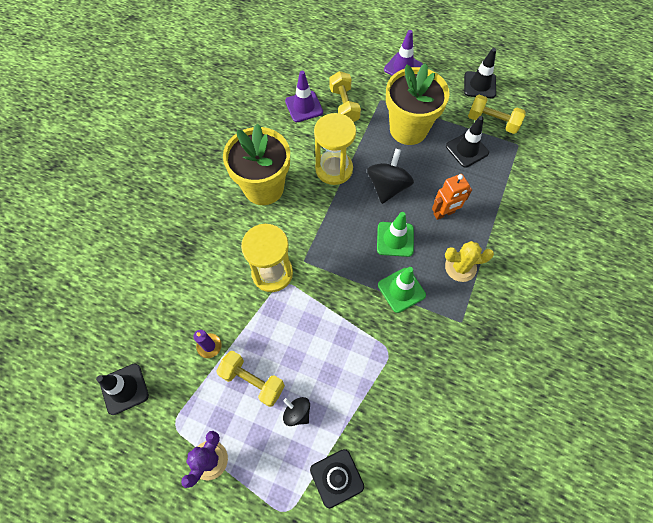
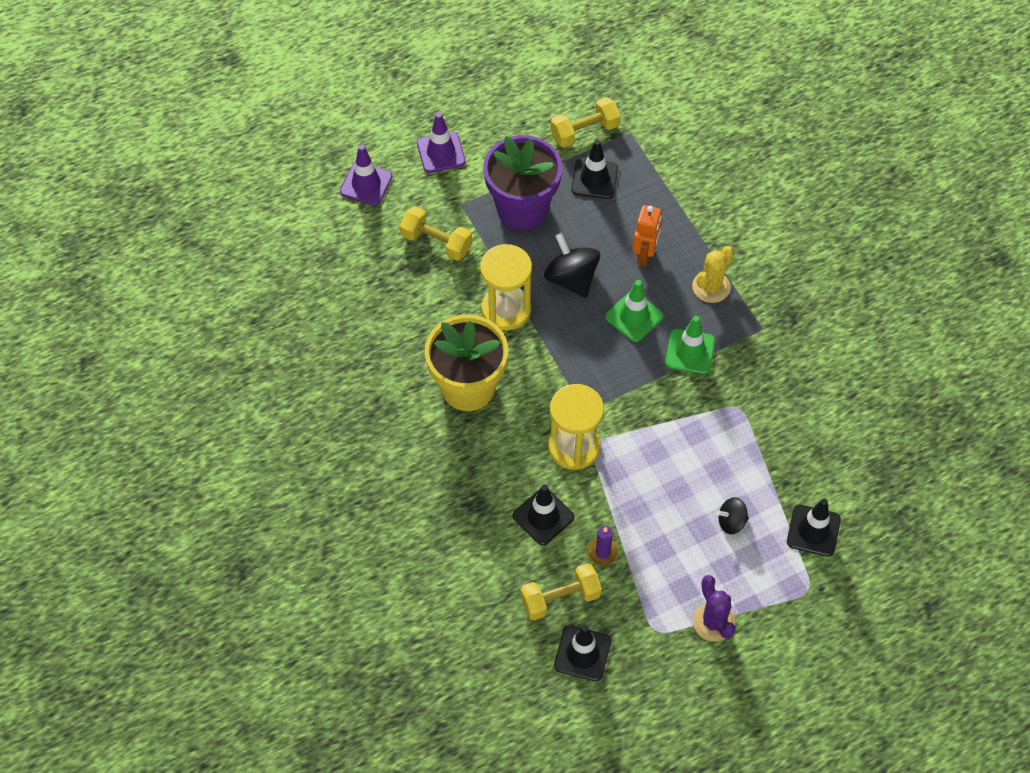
camera: 50 degrees left, 5 degrees down
(252, 381) = (670, 538): yellow dumbbell -> yellow dumbbell (560, 598)
(304, 106) = (400, 279): purple traffic cone -> purple traffic cone (366, 184)
(408, 129) = (522, 208): yellow flower pot -> purple flower pot
(479, 85) = (530, 105): black traffic cone -> black traffic cone (543, 516)

